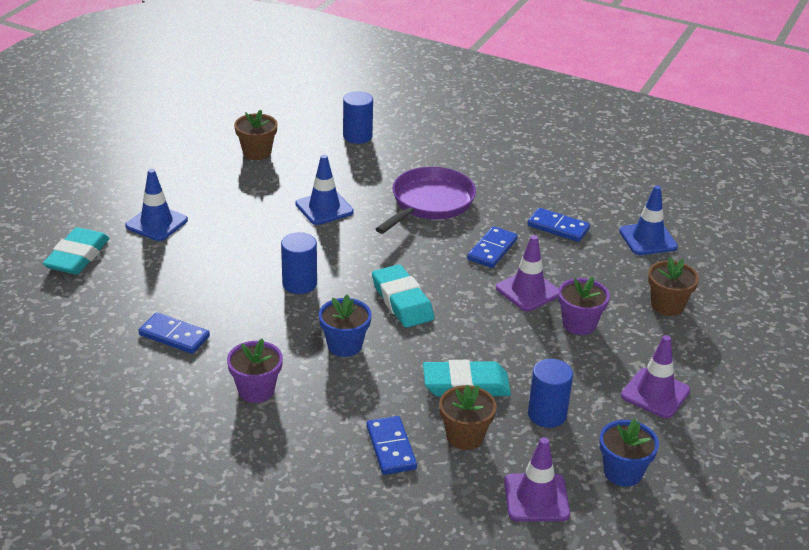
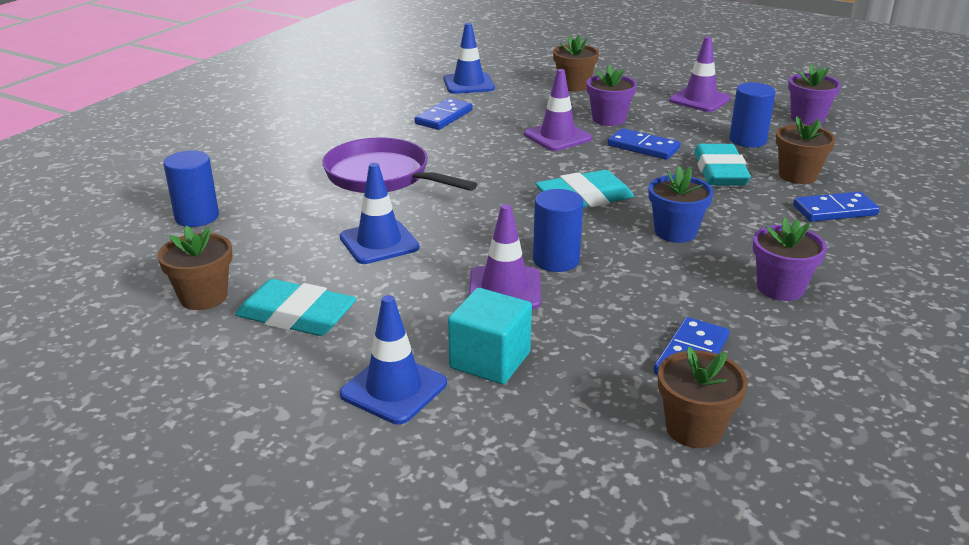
camera: 85 degrees left, 5 degrees down
(77, 256) = (490, 477): turquoise eraser -> turquoise eraser (296, 316)
(101, 329) = (694, 429): none -> brown flower pot
(179, 255) = (490, 360): none -> turquoise cube
(492, 250) = (483, 148): blue domino -> blue domino (643, 147)
(536, 498) = (861, 151): purple traffic cone -> purple traffic cone (504, 289)
(623, 472) = (807, 118): blue flower pot -> purple flower pot

